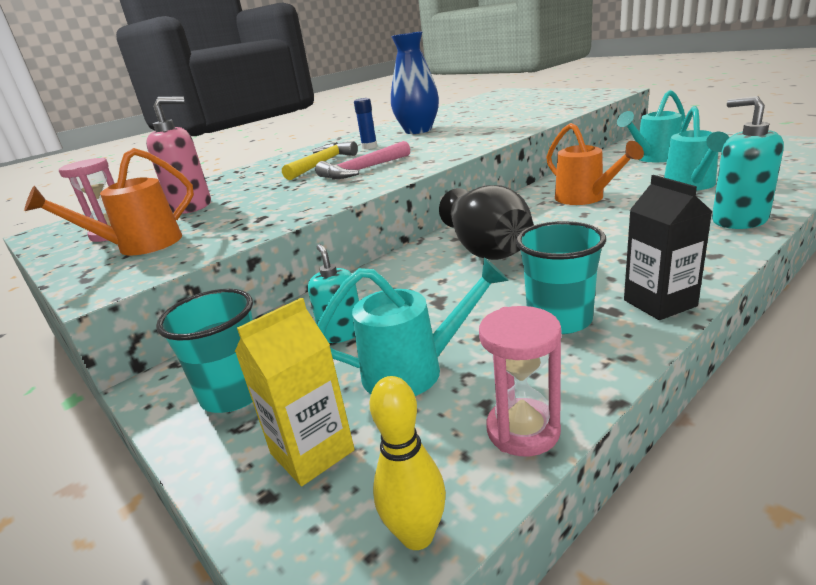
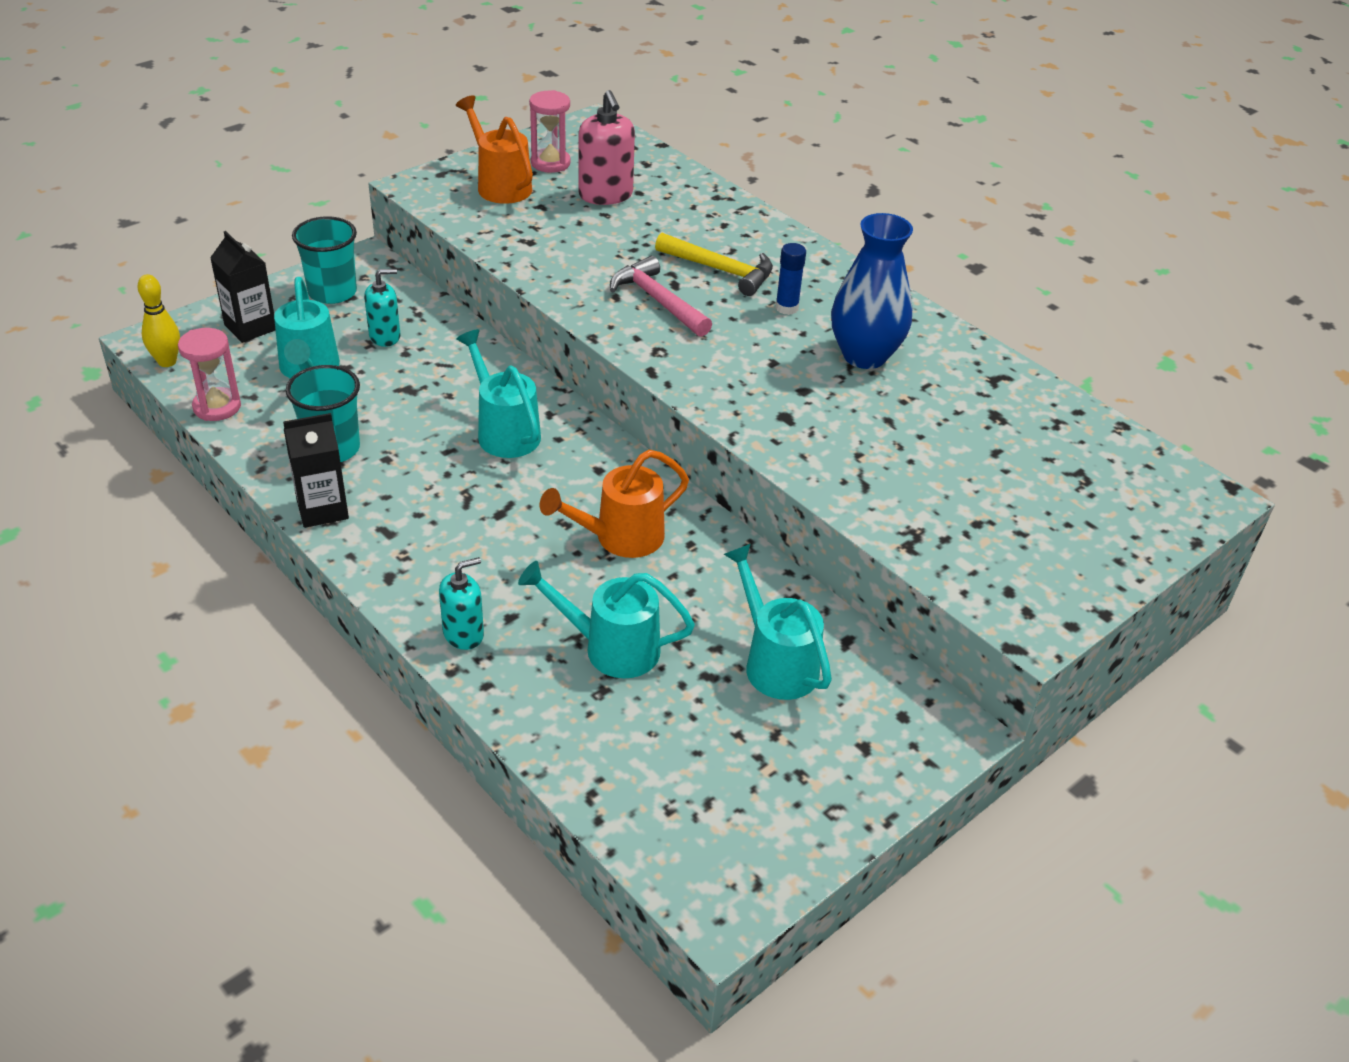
camera: 85 degrees right, 15 degrees up
(312, 452) = (250, 327): yellow carton -> black carton
(486, 249) = (504, 431): black vase -> turquoise watering can
(739, 220) = (463, 634): turquoise soap dispenser -> turquoise soap dispenser, size x0.65

